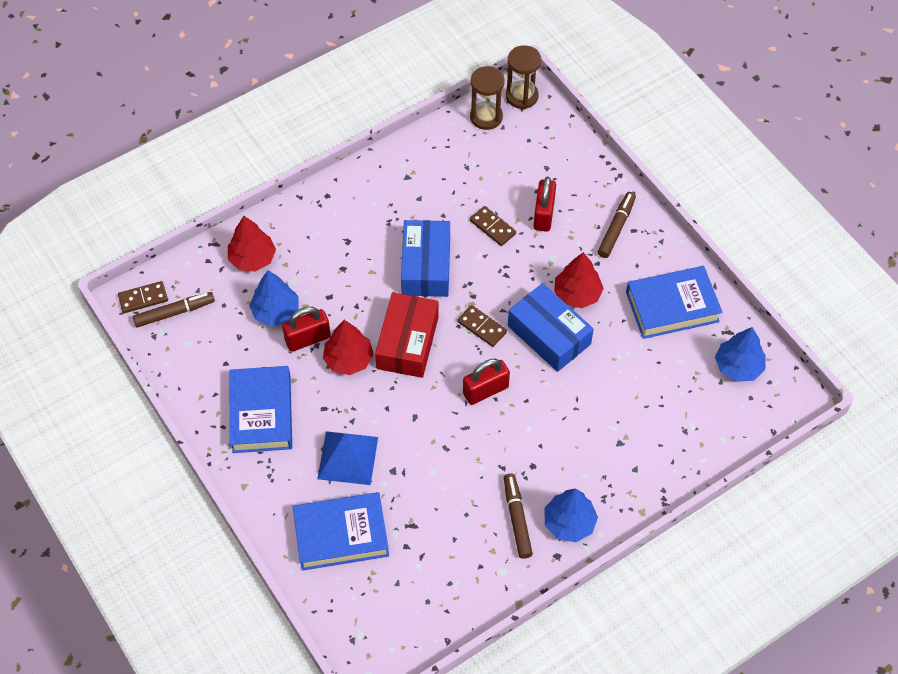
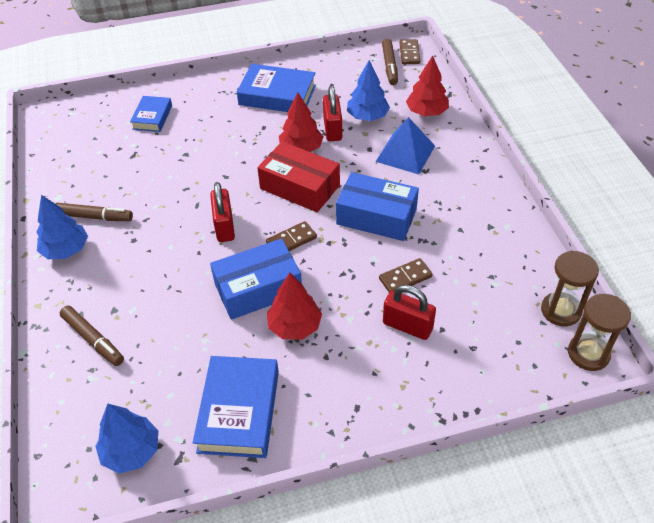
camera: 110 degrees right, 10 degrees down
(341, 534) = (152, 117): blue book -> blue book, size x0.60
(348, 458) = (212, 132): blue pyramid -> blue pyramid (405, 153)
(616, 228) = (366, 390): brown marker -> brown marker (93, 339)

